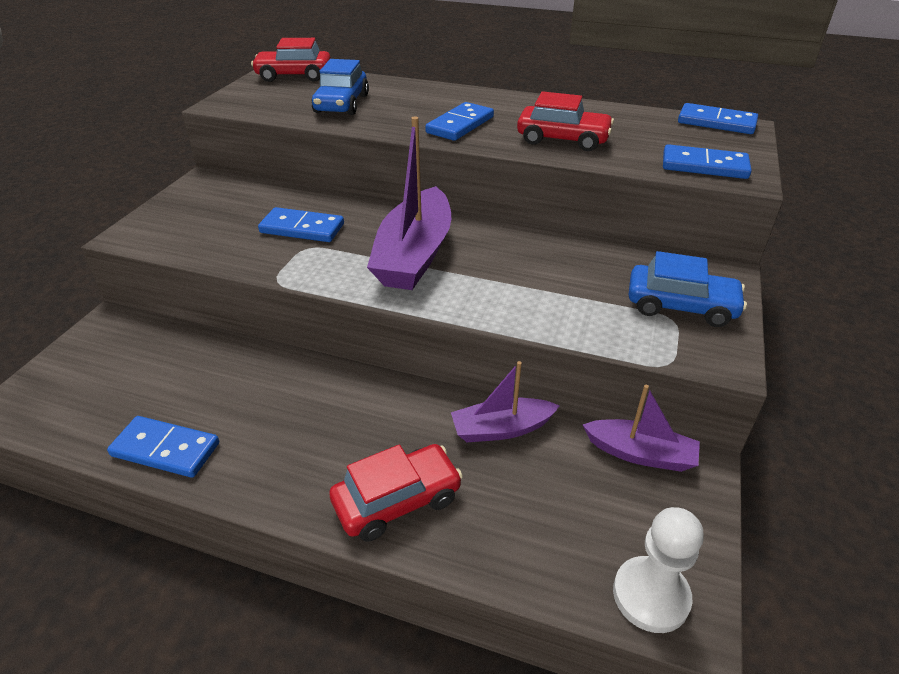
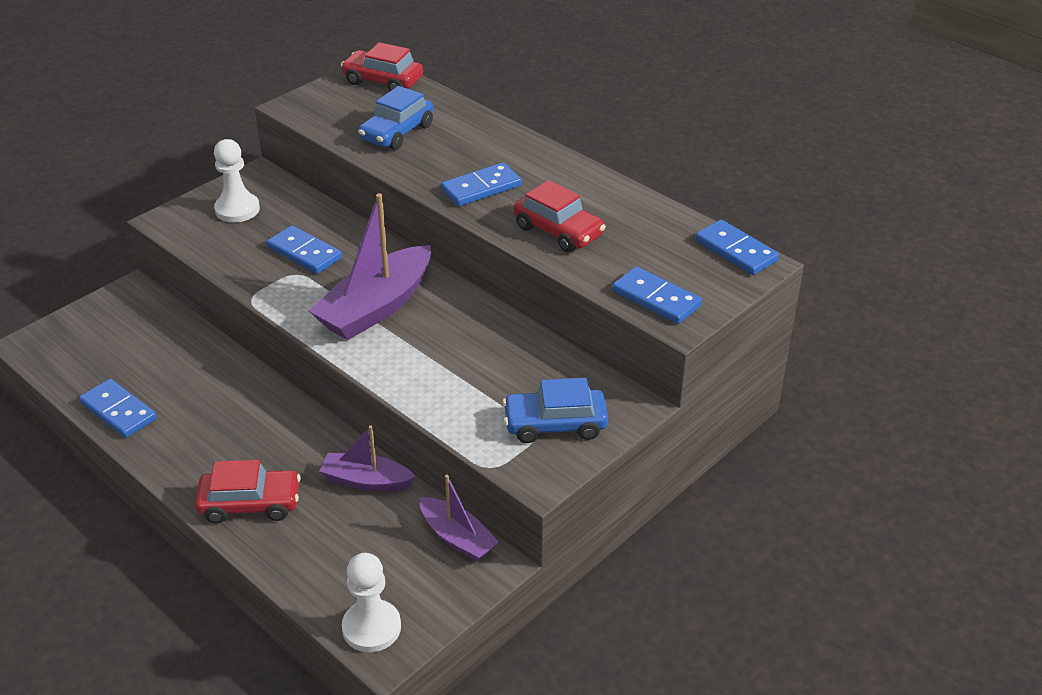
camera: 25 degrees right, 0 degrees up
(203, 210) = (237, 209): none -> white pawn
(681, 306) = (555, 424): blue car -> blue car turned 135 degrees clockwise

